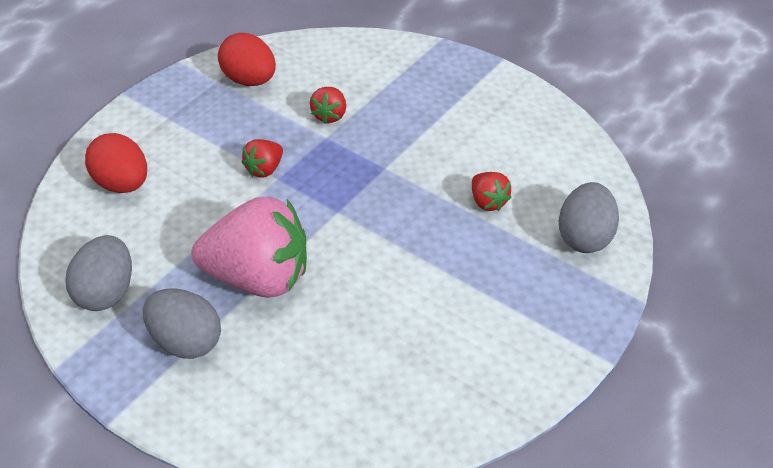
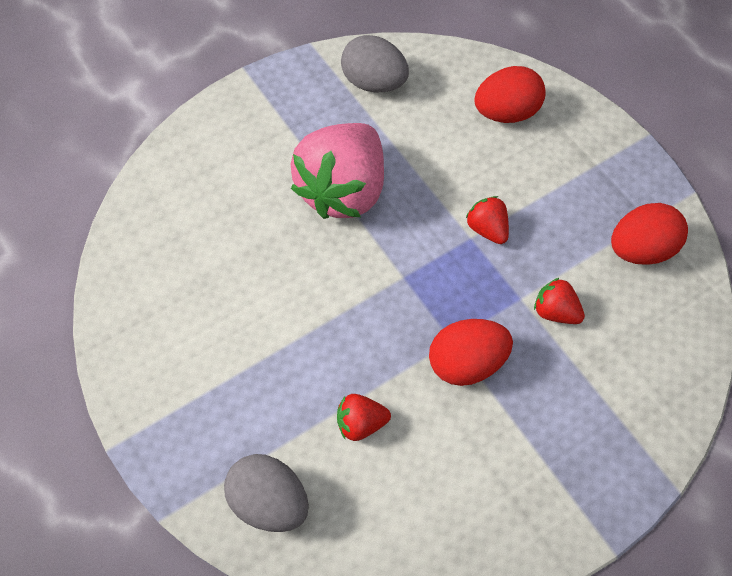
camera: 110 degrees right, 15 degrees up
(186, 342) = (296, 126): grey egg -> none
(402, 154) = (466, 363): none -> red egg

